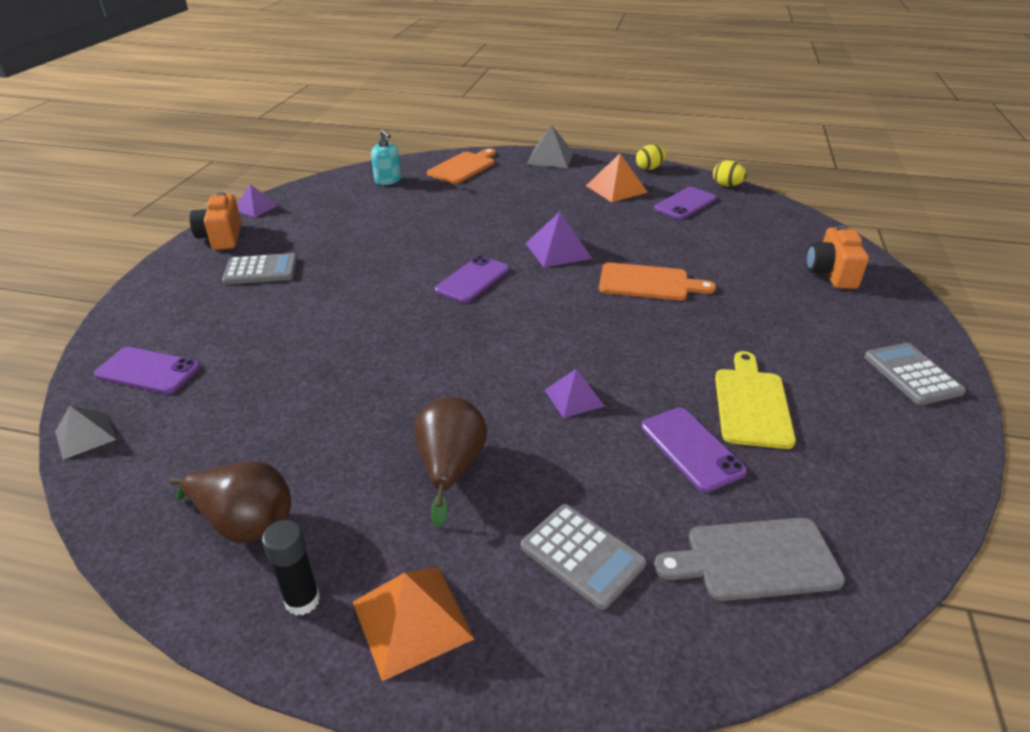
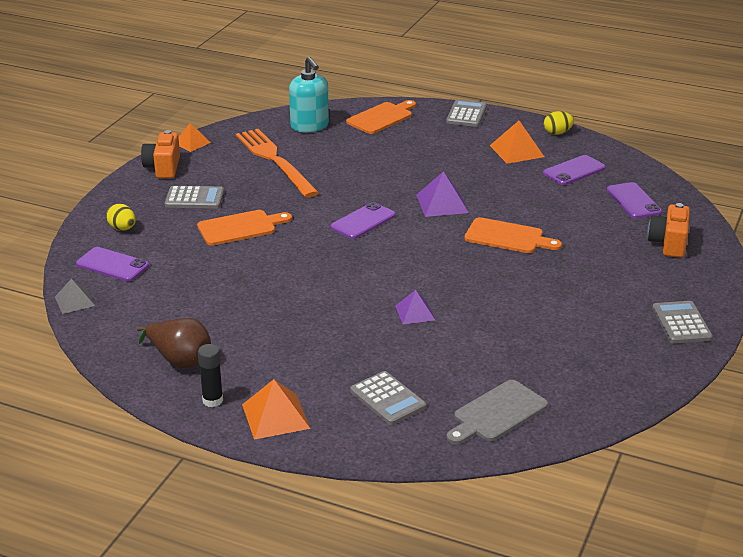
camera: 10 degrees right, 5 degrees down
(255, 207) = (191, 143): purple pyramid -> orange pyramid
(321, 302) = (240, 227): none -> orange cutting board
(354, 219) = (275, 161): none -> orange fork
(388, 180) = (309, 126): turquoise soap dispenser -> turquoise soap dispenser, size x1.57
(450, 467) = (315, 345): brown pear -> none
(550, 158) = (466, 114): grey pyramid -> grey calculator
(691, 449) = (486, 351): purple phone -> purple phone (633, 201)
(727, 185) = (623, 156): yellow egg -> yellow egg (122, 229)
(751, 404) = (544, 329): yellow cutting board -> none
(755, 560) = (497, 413): grey cutting board -> grey cutting board turned 45 degrees counterclockwise

